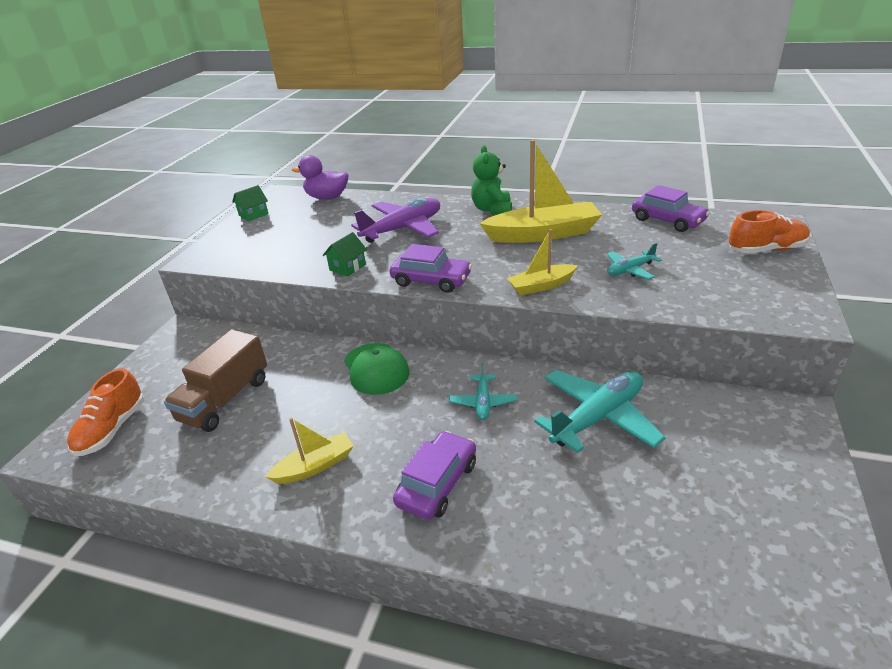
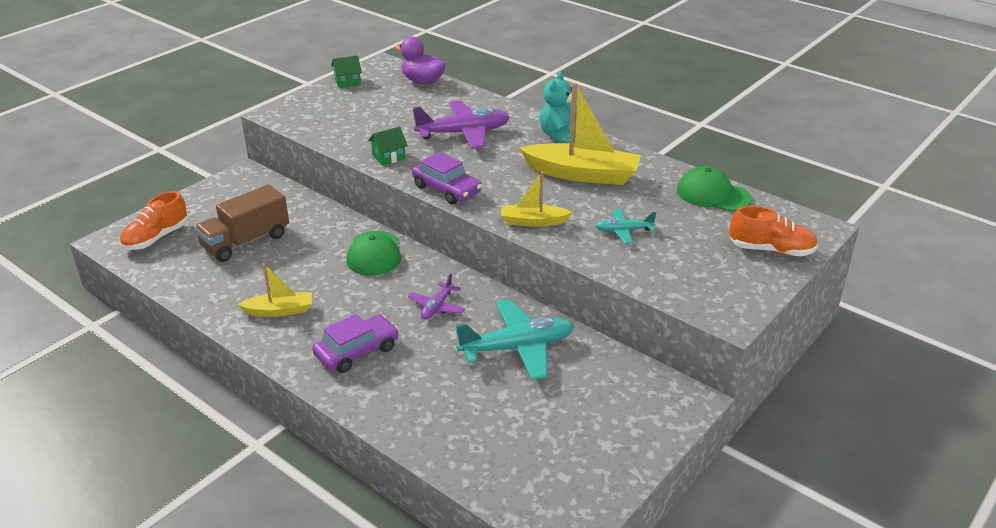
camera: 20 degrees right, 0 degrees up
(483, 402) = (437, 307): turquoise plane -> purple plane
(492, 209) = (560, 136): green teddy bear -> turquoise teddy bear
(667, 220) = (713, 194): purple car -> green cap

